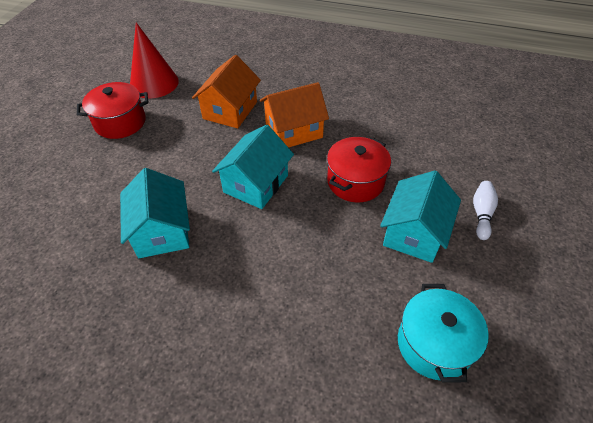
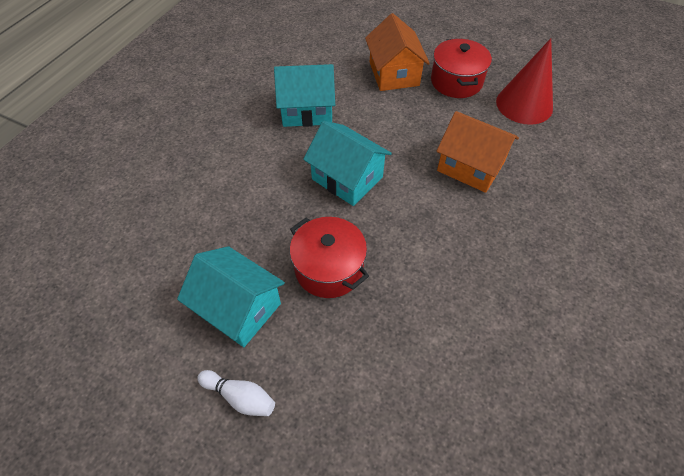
camera: 100 degrees right, 5 degrees up
(294, 131) = (426, 222): orange house -> orange house (394, 74)
(434, 344) = (115, 285): turquoise pot -> none

